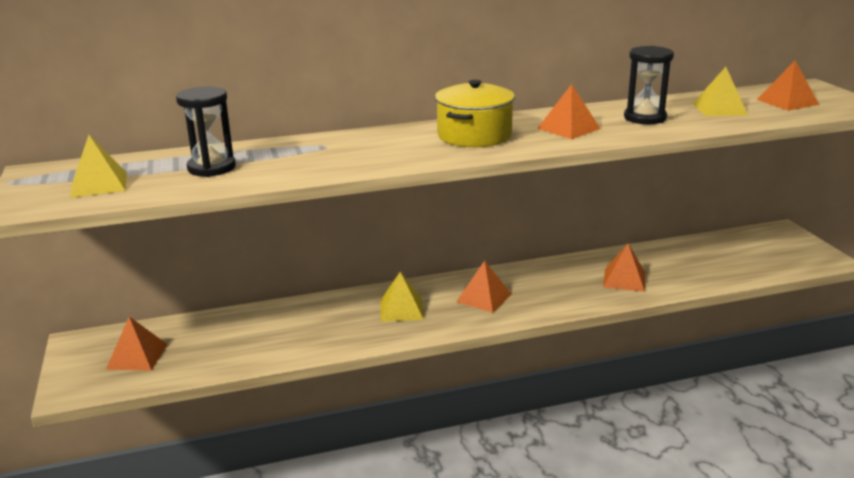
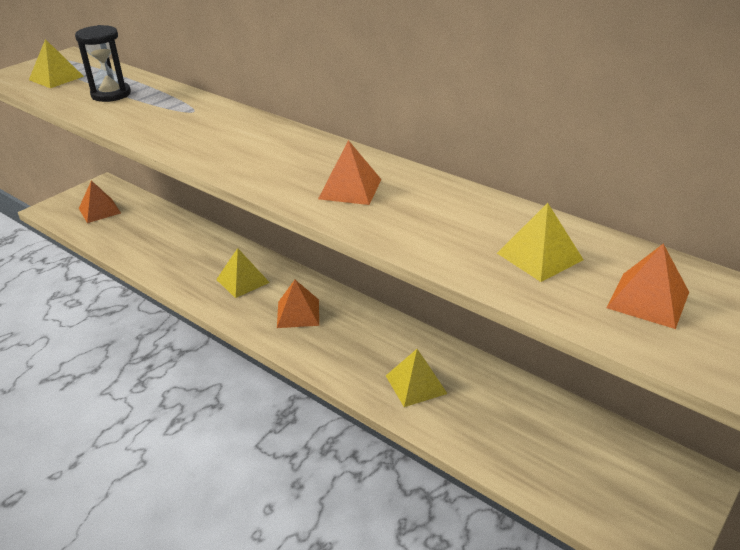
camera: 55 degrees right, 10 degrees up
(474, 135) = (278, 154): yellow pot -> none
(624, 279) = (416, 384): orange pyramid -> yellow pyramid
(645, 118) = (438, 219): black hourglass -> none

